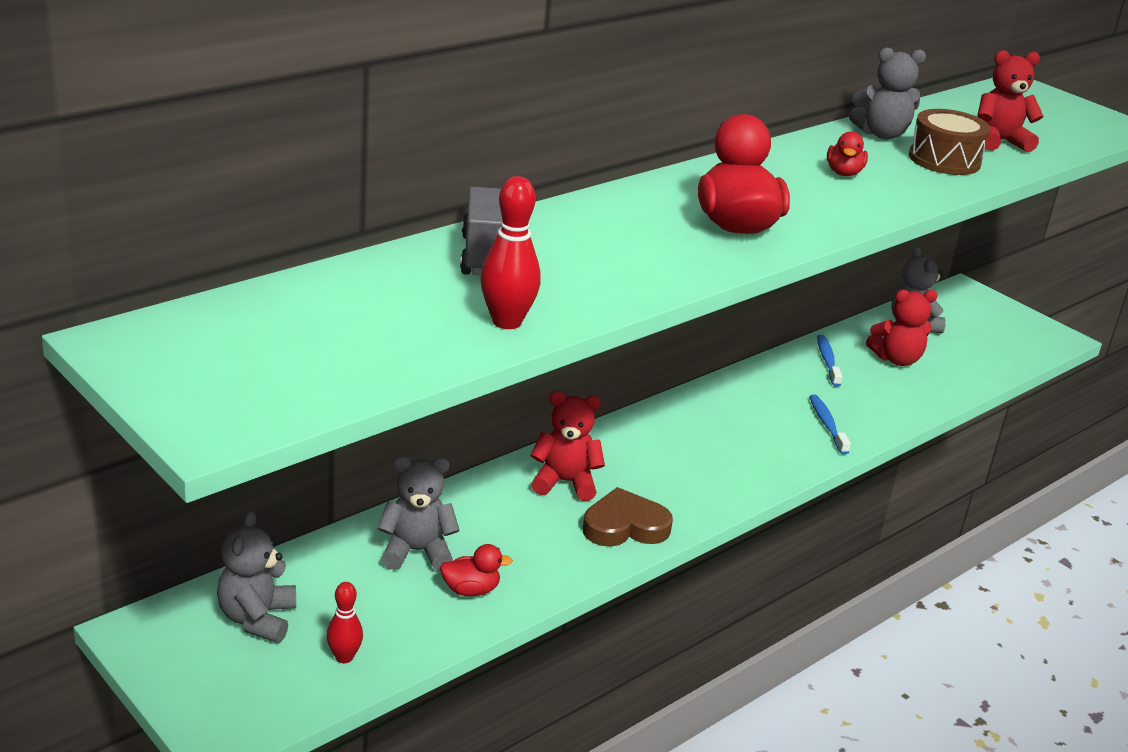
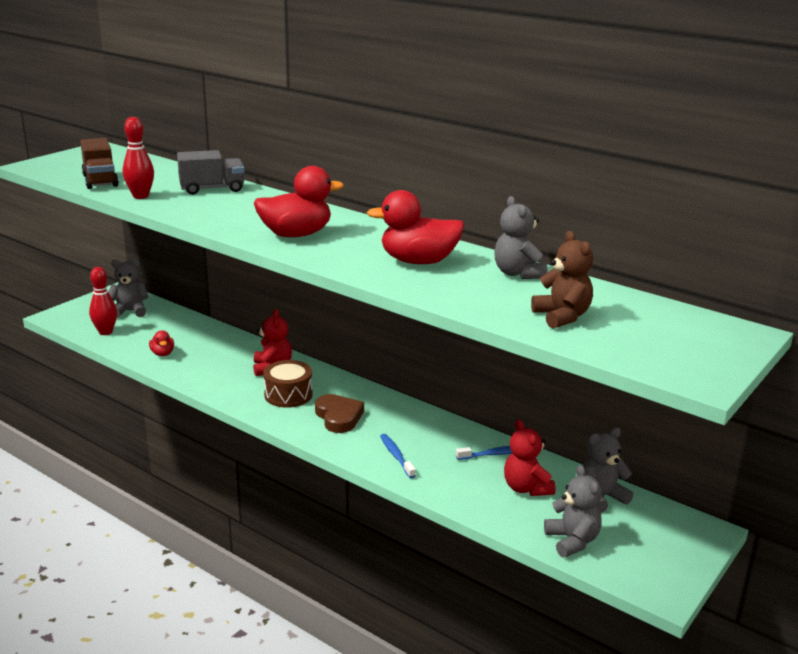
camera: 80 degrees right, 5 degrees down
(344, 657) = (105, 332): red bowling pin -> red bowling pin, size x1.57
(386, 354) = (100, 181): none -> brown truck
(417, 551) = (191, 337): grey teddy bear -> grey teddy bear (572, 541)
(625, 526) = (235, 389): brown heart -> brown heart (338, 417)
(827, 424) = (396, 456): blue toothbrush -> blue toothbrush turned 90 degrees counterclockwise
(843, 173) = (418, 261): red duck -> red duck, size x1.98
(944, 160) = (488, 294): brown drum -> brown drum (288, 395)
(999, 142) = (562, 317): red teddy bear -> brown teddy bear

